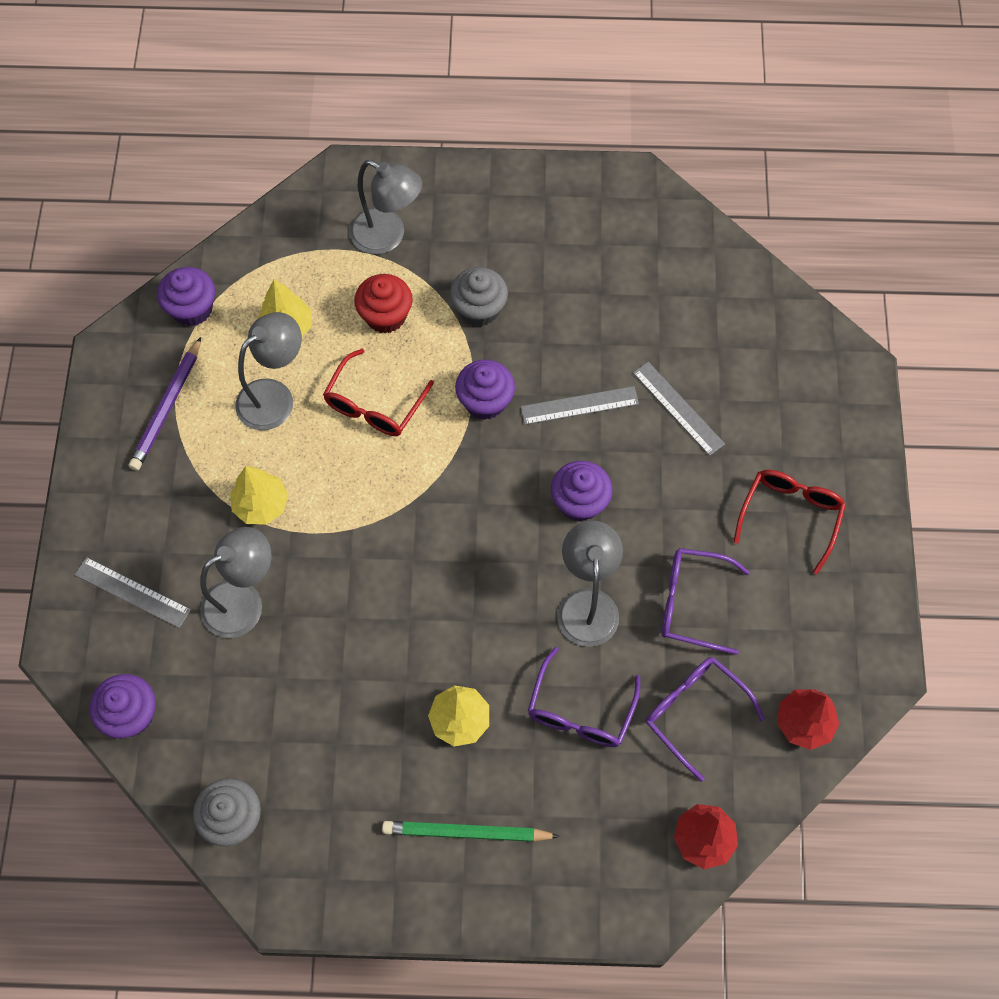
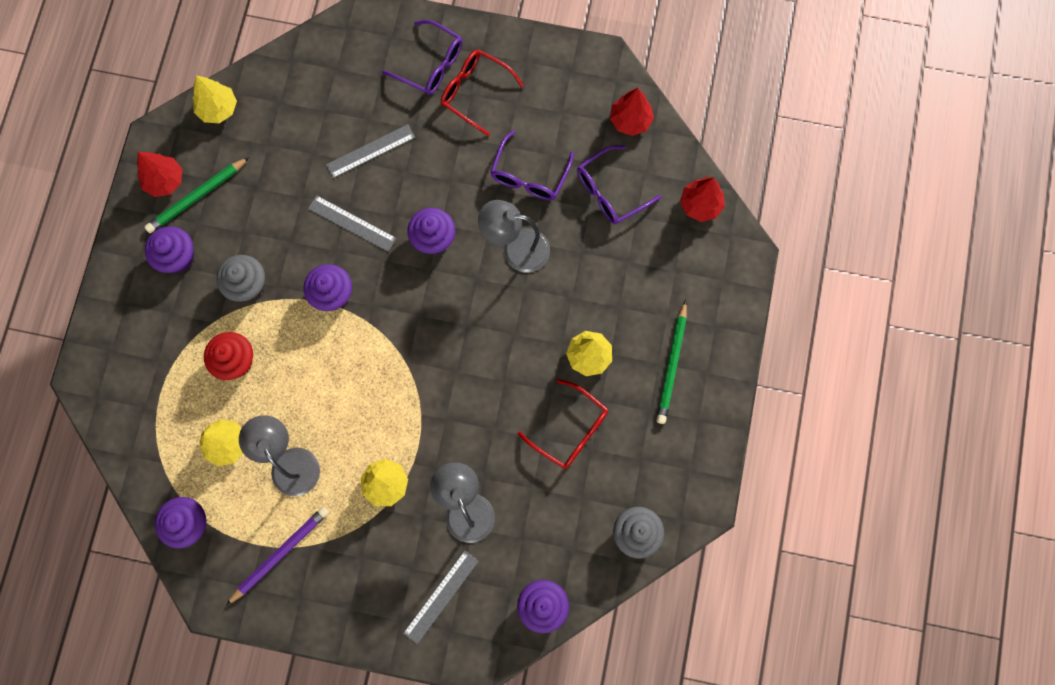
camera: 80 degrees left, 10 degrees up
(167, 407) = (280, 554): purple pencil -> purple pencil turned 75 degrees counterclockwise
(374, 405) = (316, 382): red glasses -> red glasses (570, 430)
(388, 236) = (159, 348): grey lamp -> none
(498, 232) = (177, 257): none -> purple cupcake
(575, 236) = (197, 197): none -> green pencil
(579, 405) = (352, 223): grey ruler -> grey ruler turned 60 degrees counterclockwise
(580, 711) = (596, 269): purple glasses -> purple glasses (431, 65)
(588, 199) = (164, 180): none -> red tree
(690, 234) = (218, 109): none -> yellow tree

